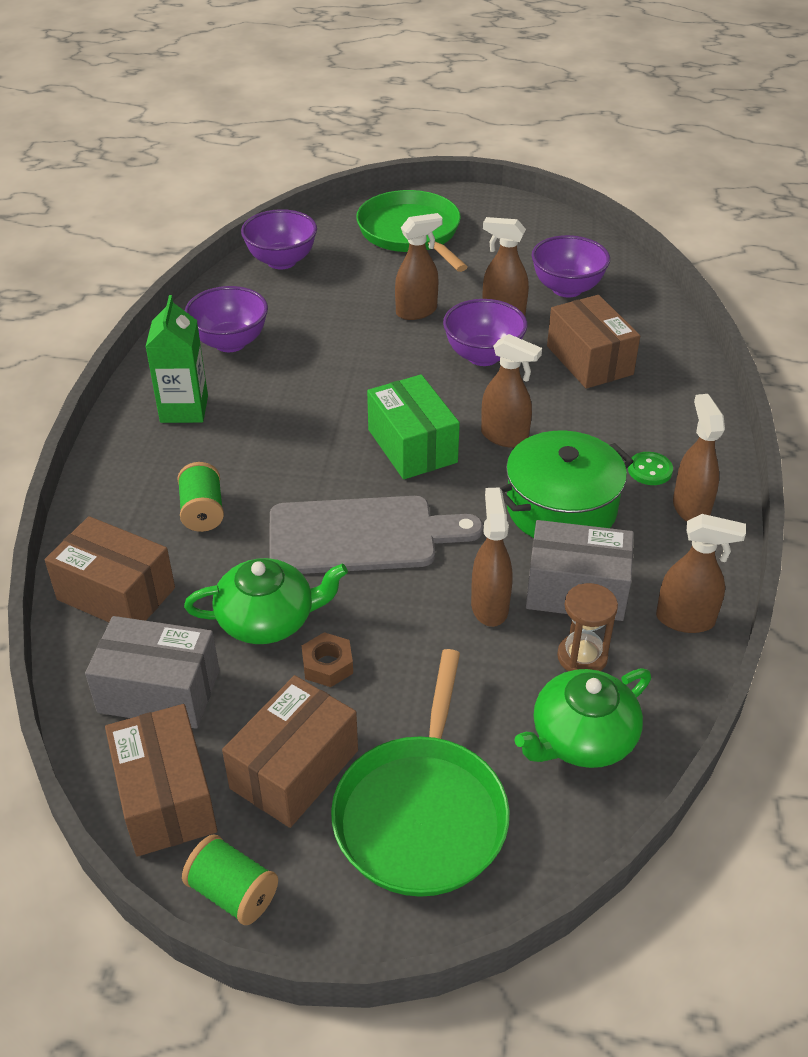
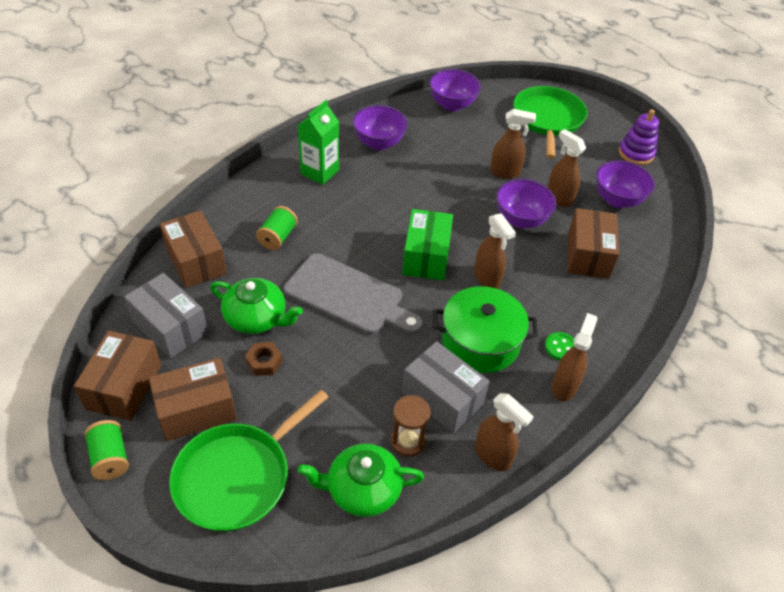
camera: 30 degrees right, 5 degrees up
(489, 606) = (382, 379): brown spray bottle -> none
(541, 231) = (636, 153): none -> purple stacking toy

